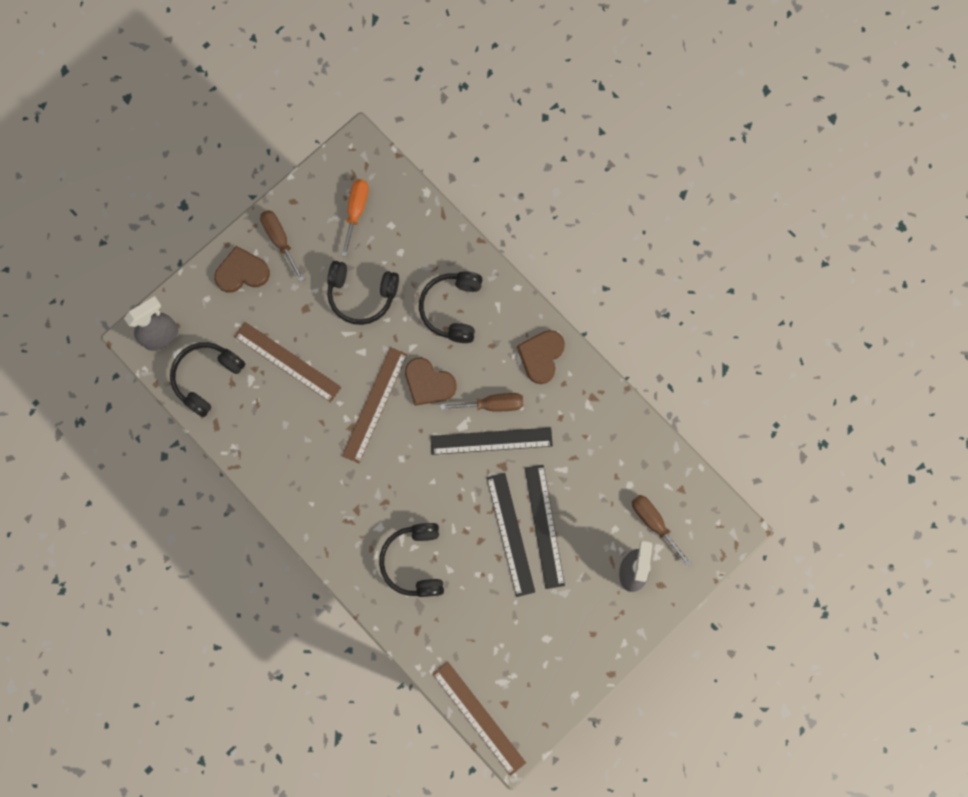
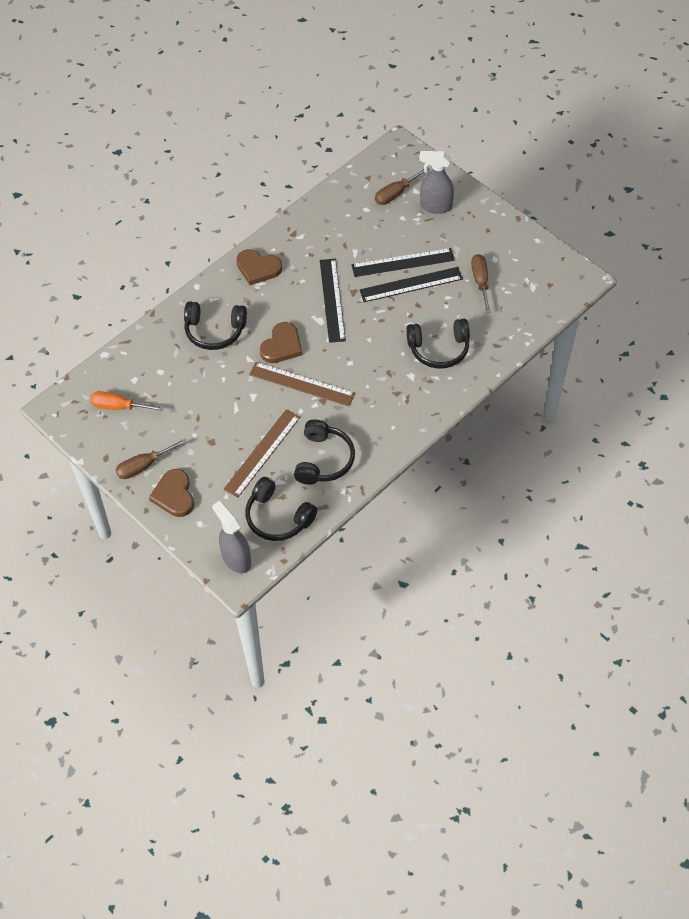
camera: 90 degrees left, 20 degrees down
(361, 295) = (200, 398): black headphones -> black headphones (323, 460)
(478, 717) = (563, 301): brown ruler -> none
(492, 405) = (300, 300): brown screwdriver -> brown screwdriver (480, 282)

